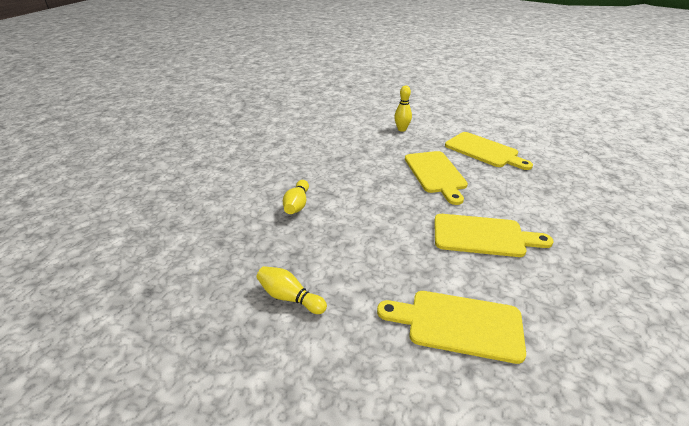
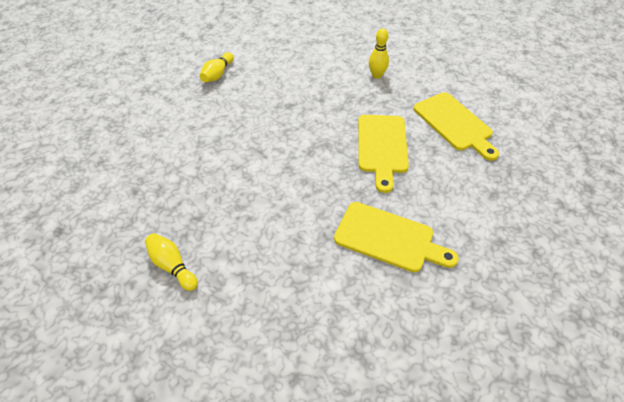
camera: 15 degrees right, 15 degrees up
(297, 205) = (221, 160): yellow bowling pin -> yellow bowling pin (217, 74)
(458, 324) = (309, 332): yellow cutting board -> none

